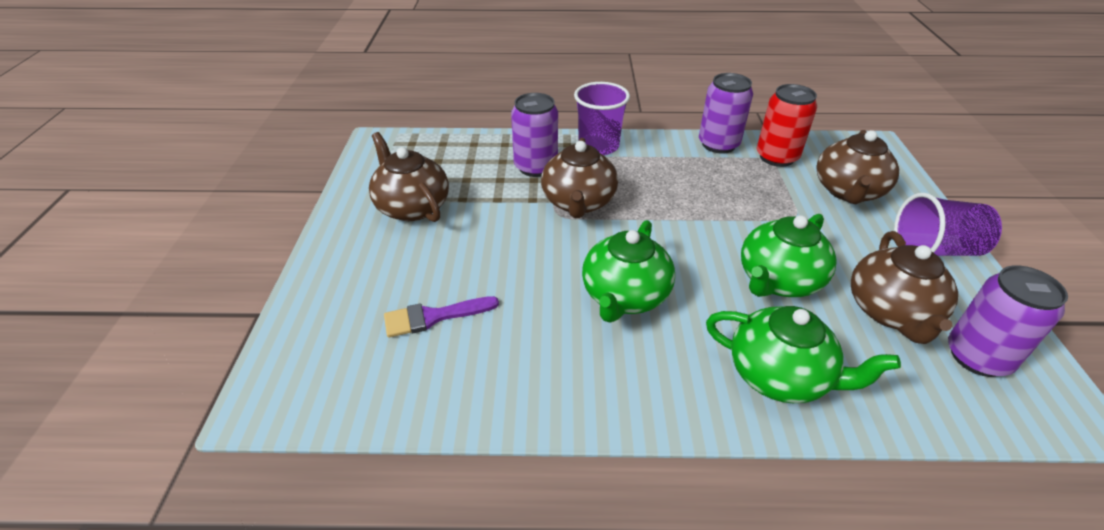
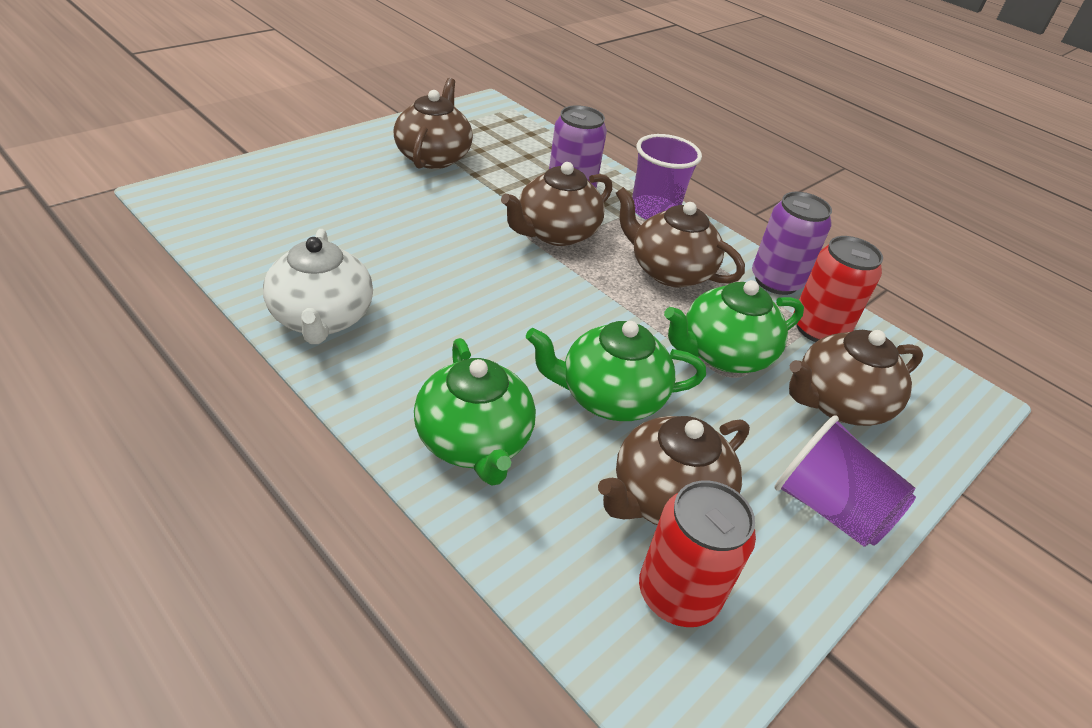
camera: 40 degrees right, 0 degrees up
(434, 317) = (326, 223): purple brush -> none
(564, 388) = (321, 318): none -> white teapot
(624, 296) = (465, 308): green teapot -> green teapot (723, 354)
(669, 179) = (669, 271): none -> brown teapot
(977, 357) = (678, 594): purple can -> red can

